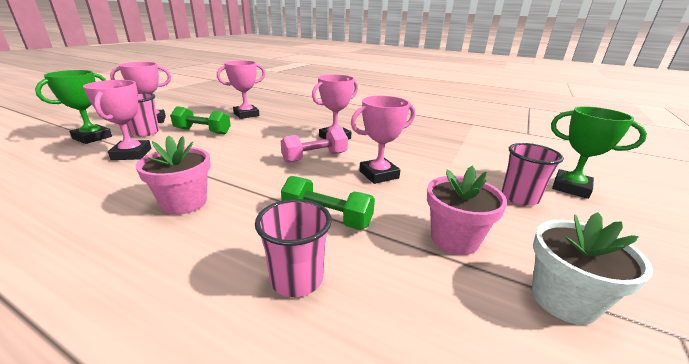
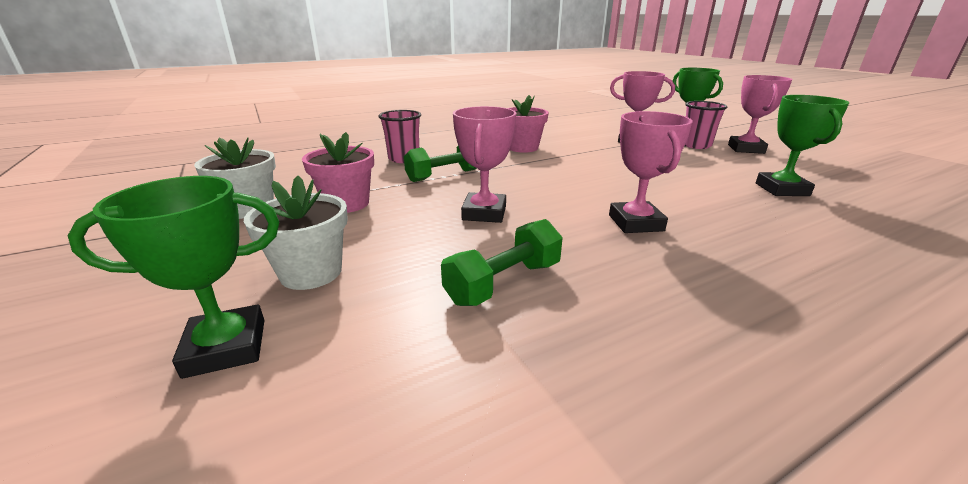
camera: 125 degrees right, 0 degrees up
(203, 131) = (694, 163): green dumbbell -> green dumbbell (504, 283)
(246, 115) = (781, 189): pink trophy -> green trophy
(315, 157) = (567, 195): pink dumbbell -> none
(519, 197) = (311, 273): pink cup -> white flower pot

